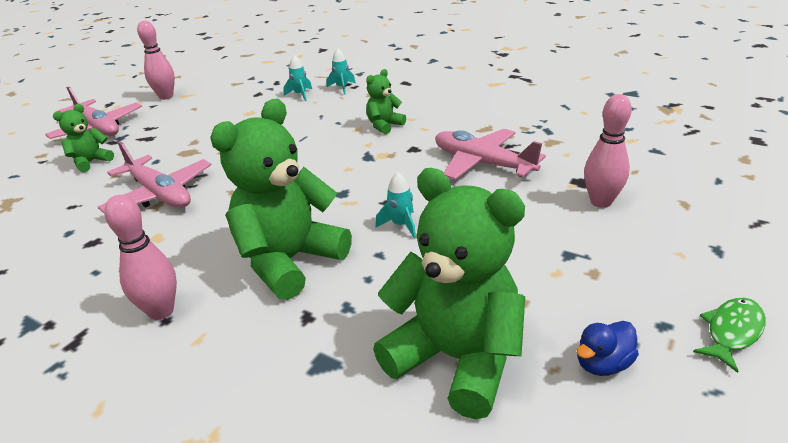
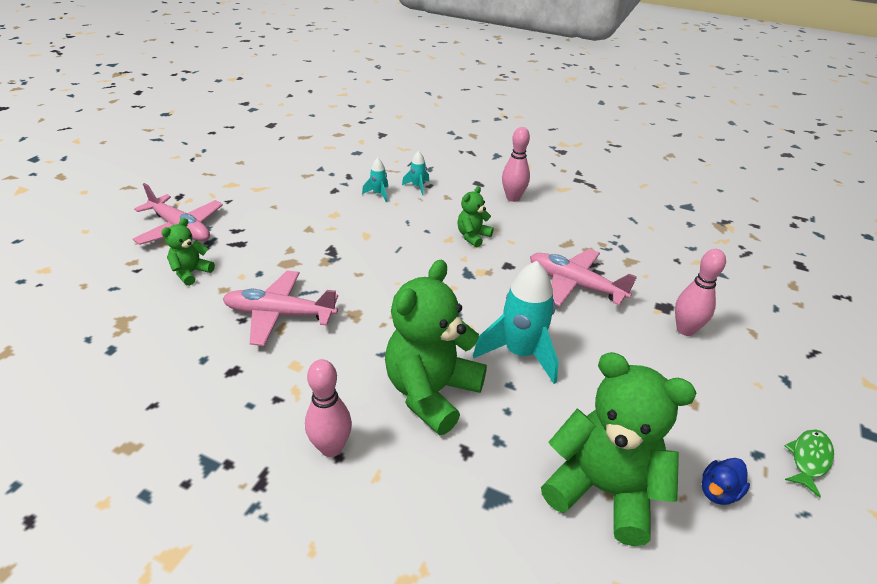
camera: 10 degrees left, 5 degrees up
(160, 194) = (279, 314): pink plane -> pink plane turned 150 degrees clockwise
(166, 97) = (238, 189): pink bowling pin -> pink bowling pin (513, 198)
(401, 225) = (520, 353): turquoise rocket -> turquoise rocket, size x2.10

